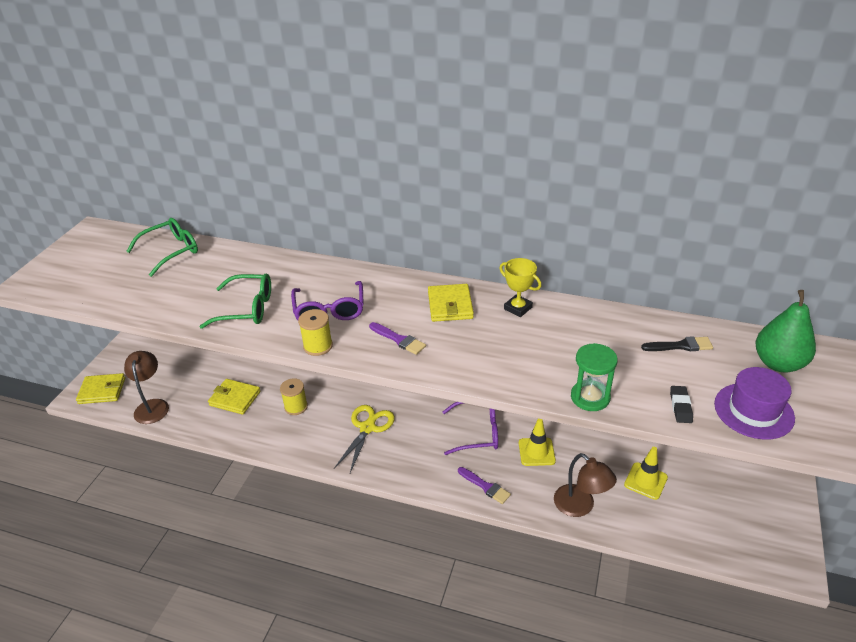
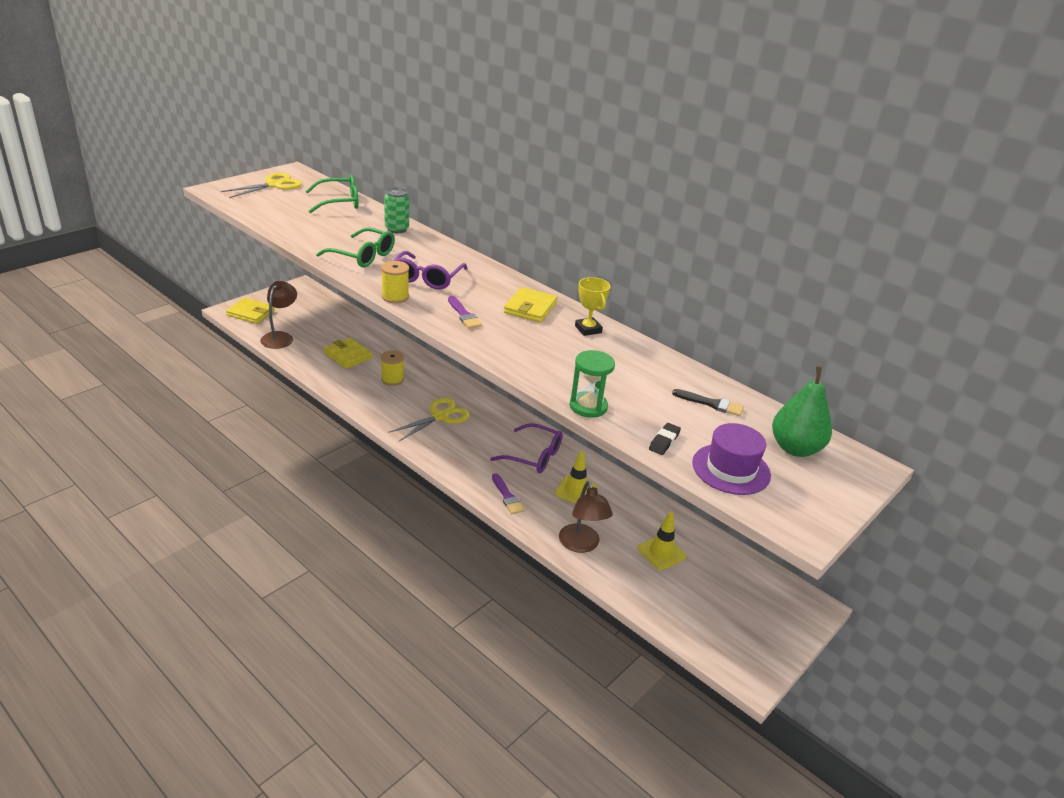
camera: 20 degrees right, 5 degrees down
(85, 255) = (274, 185): none -> yellow scissors
(254, 262) = (397, 229): none -> green can

